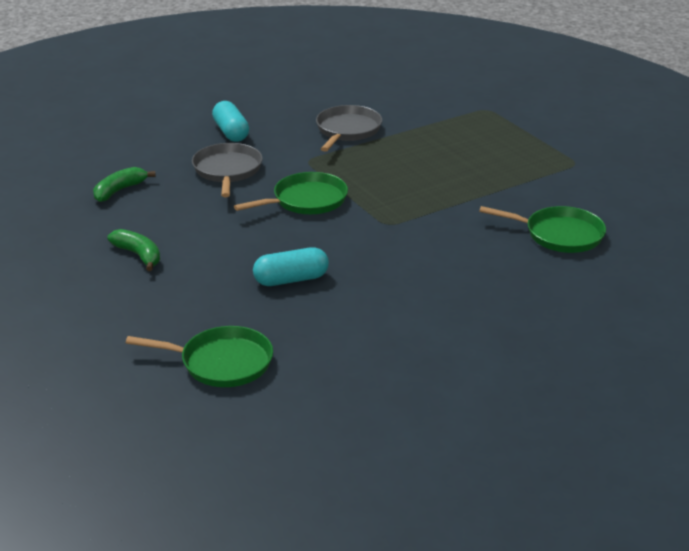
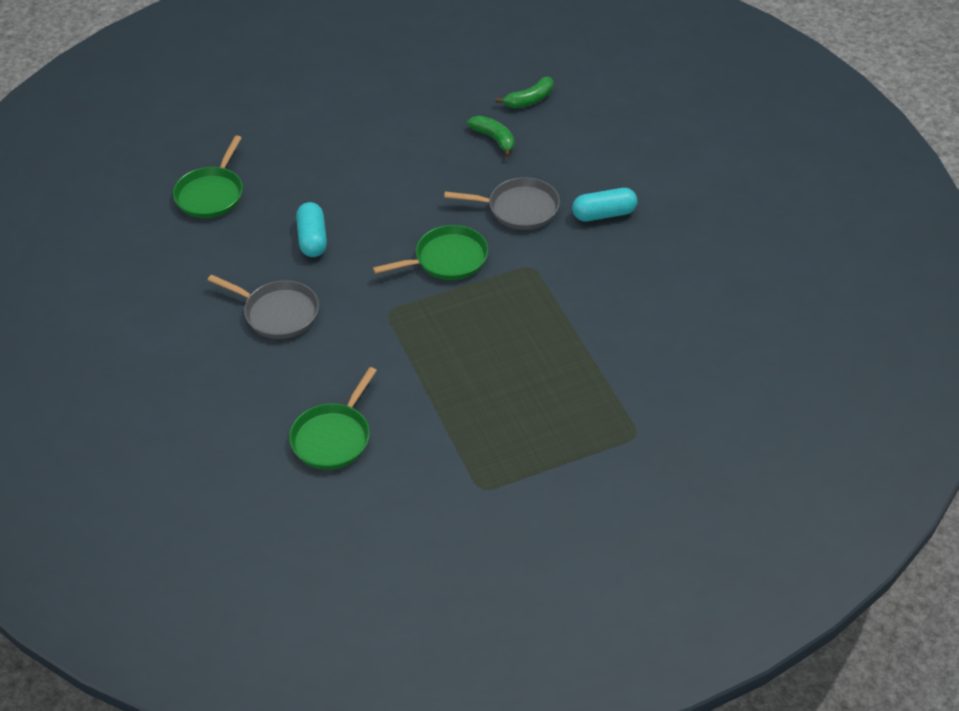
camera: 100 degrees right, 15 degrees up
(138, 255) = (378, 151): green banana -> green banana (529, 100)
(306, 200) = (447, 259): green pan -> green pan turned 90 degrees counterclockwise
(347, 130) = (595, 303): grey pan -> grey pan (278, 313)

